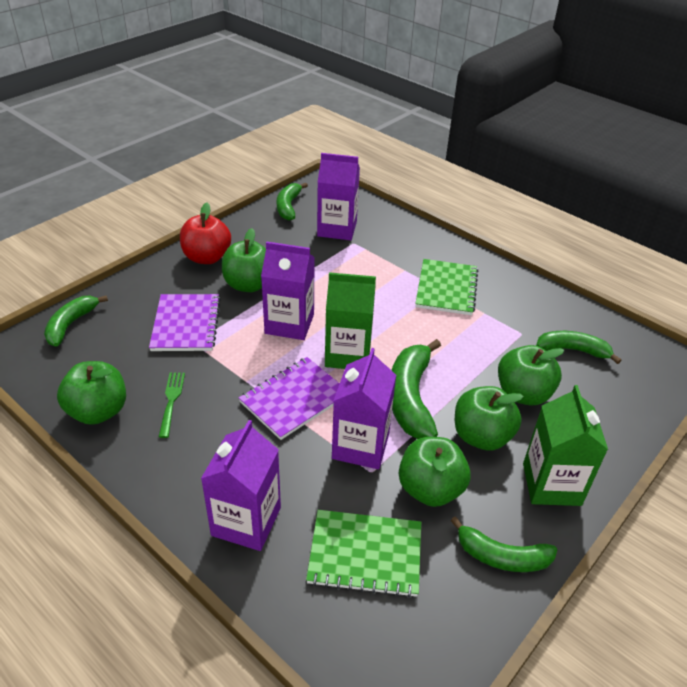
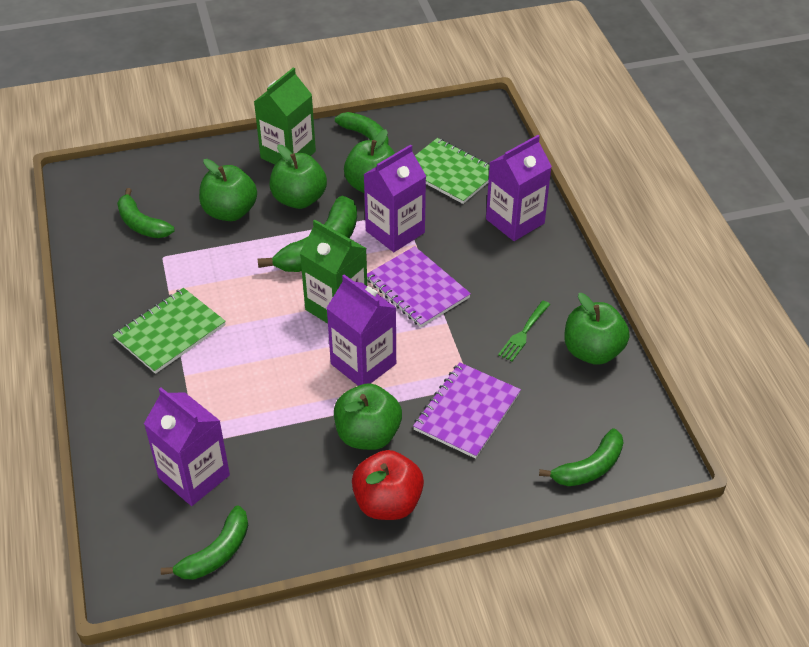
camera: 145 degrees left, 5 degrees up
(294, 399) = (417, 288): purple notebook -> purple notebook turned 60 degrees clockwise

